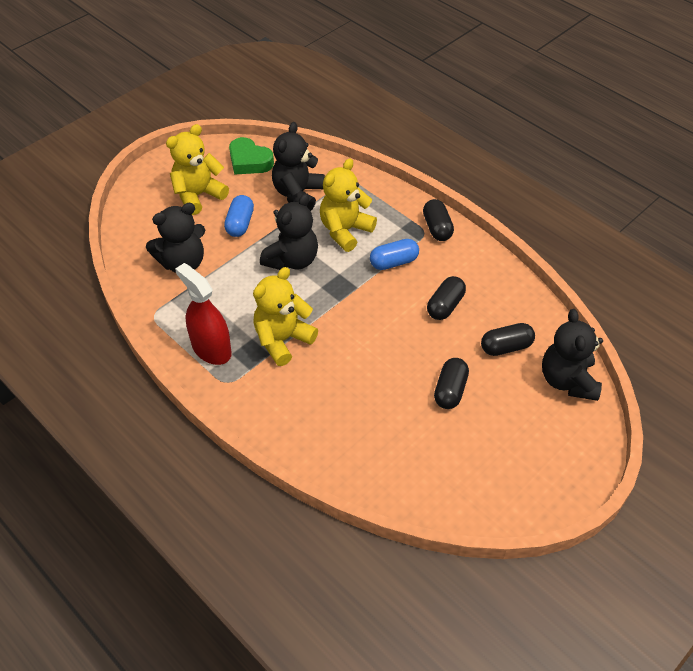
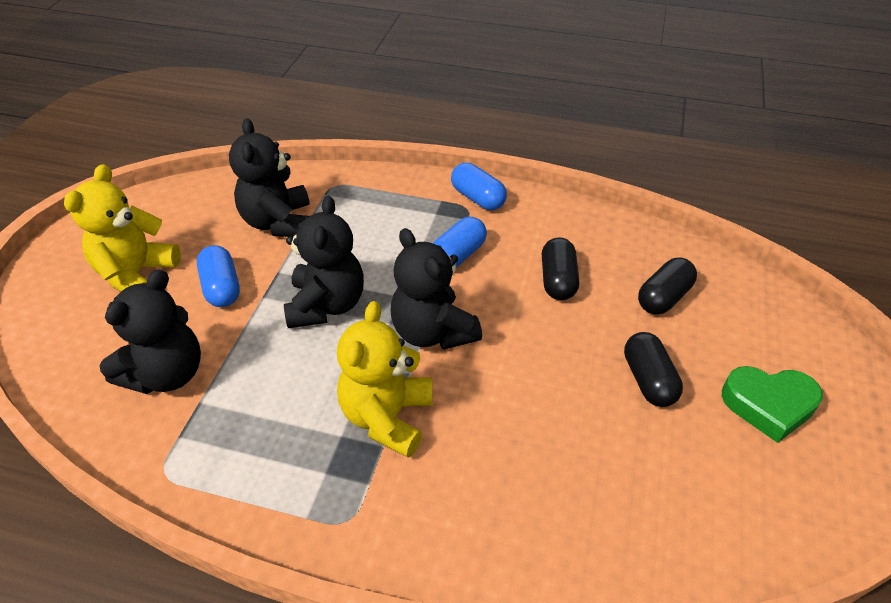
camera: 30 degrees left, 5 degrees down
(211, 349) = (290, 481): red spray bottle -> none
(249, 161) = (185, 207): green heart -> green heart (768, 405)
(345, 231) = (370, 242): yellow teddy bear -> none
(437, 228) = (478, 198): black capsule -> blue capsule
(567, 380) = (759, 305): black teddy bear -> black teddy bear (433, 332)

